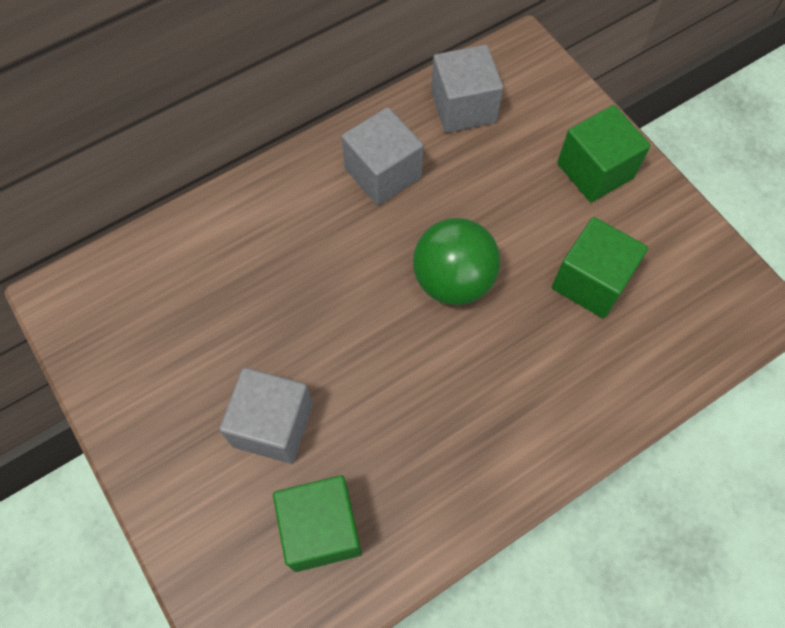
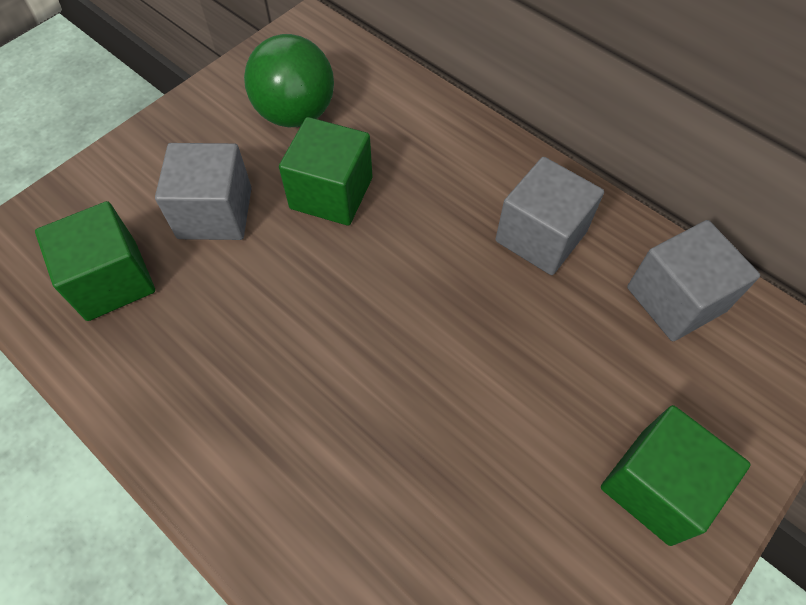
camera: 75 degrees right, 5 degrees down
(453, 280) = (425, 340): green ball -> green ball (296, 114)
(591, 281) = (476, 510): green cube -> green cube (331, 193)

